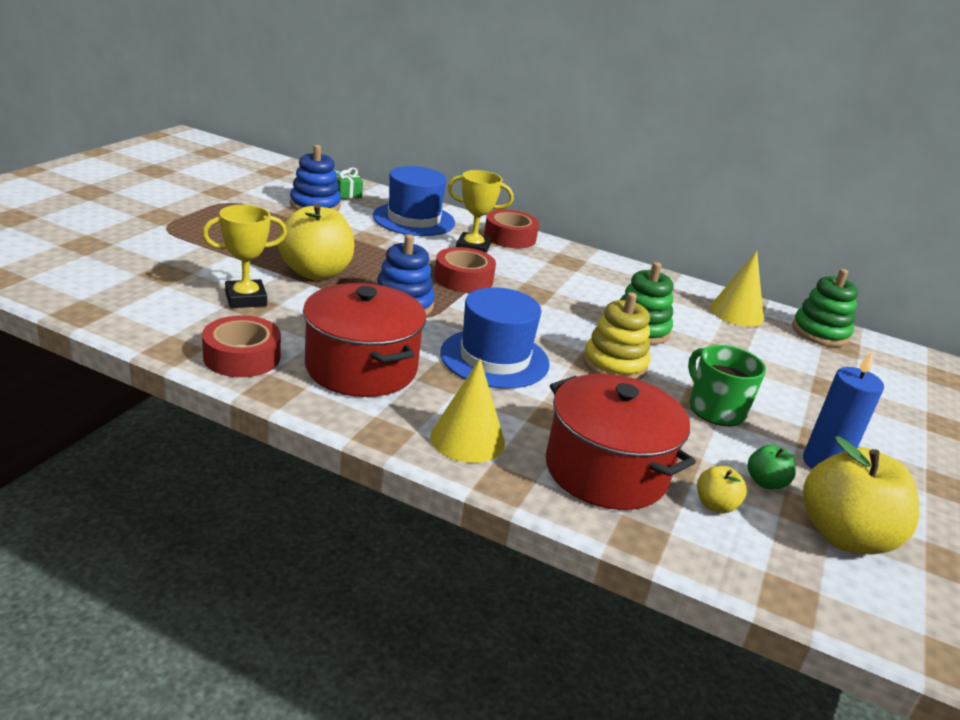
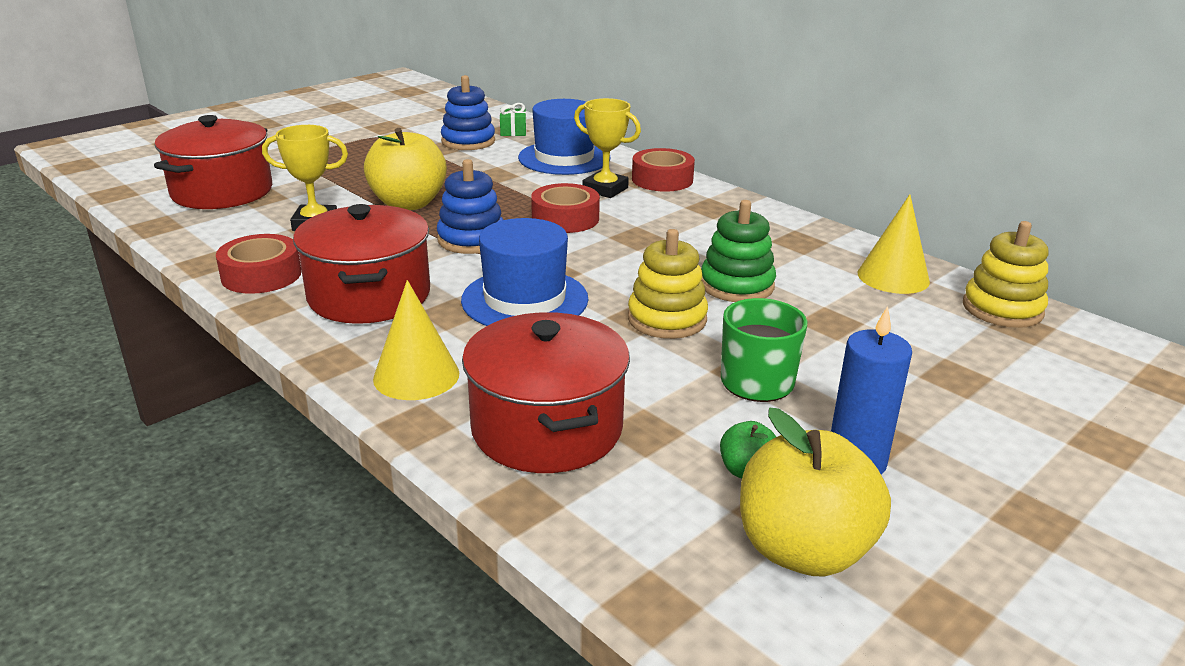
camera: 25 degrees right, 0 degrees up
(118, 270) = (222, 192): none -> red pot
(715, 505) = (651, 485): yellow apple -> none
(820, 332) = (1002, 309): green stacking toy -> yellow stacking toy

